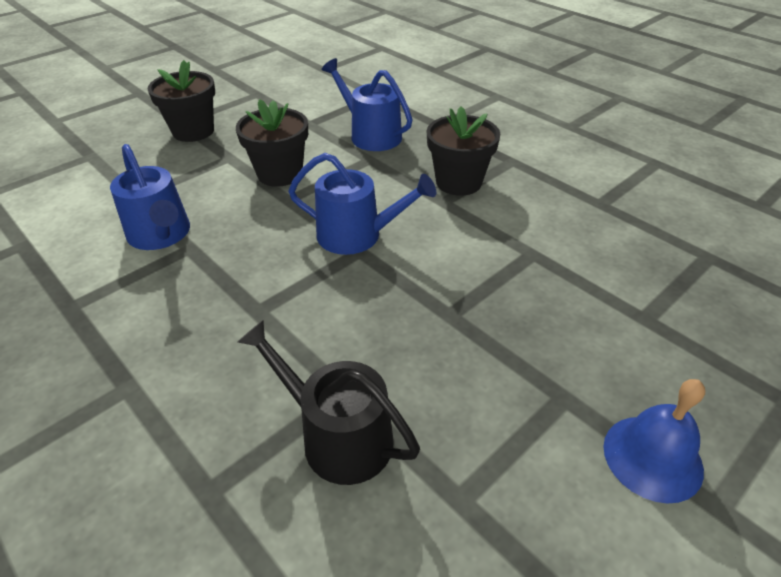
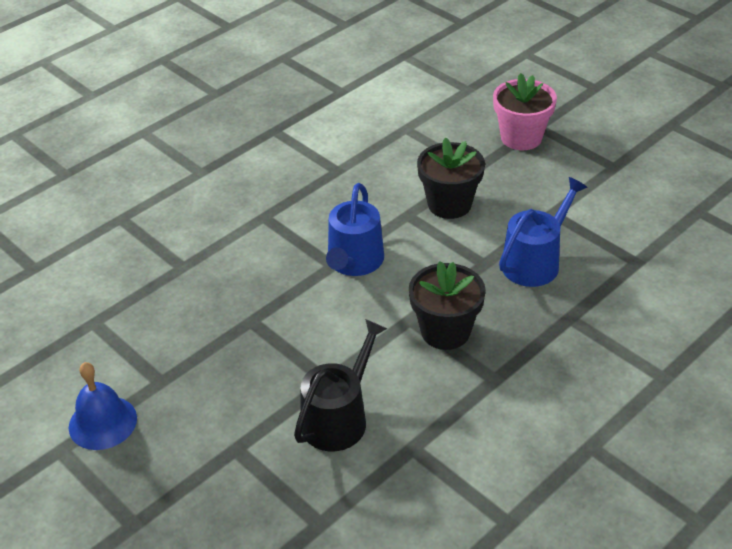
camera: 90 degrees right, 0 degrees up
(161, 235) = (354, 153): blue watering can -> none
(193, 131) = (521, 137): black flower pot -> pink flower pot
(338, 436) = (148, 266): black watering can -> black watering can (338, 418)

